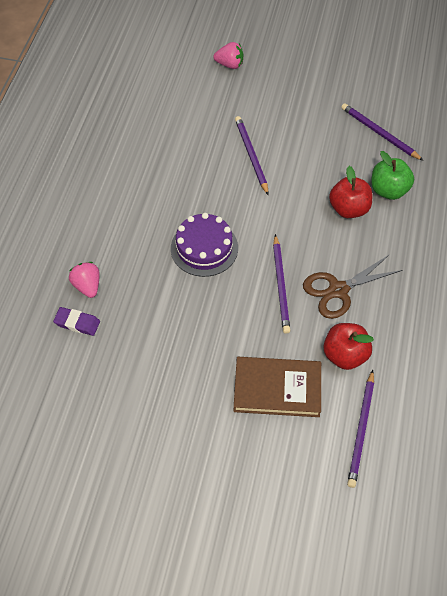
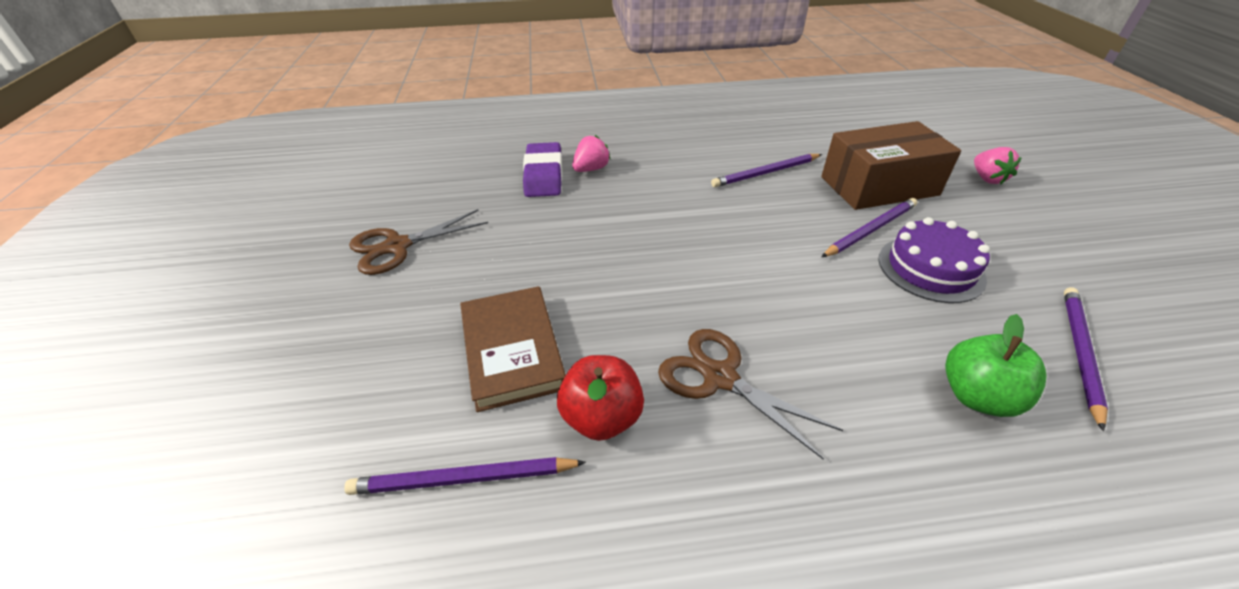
camera: 70 degrees right, 15 degrees down
(77, 323) = (543, 175): purple eraser -> purple eraser, size x1.69
(130, 449) = (397, 246): none -> brown scissors
(204, 248) = (695, 229): purple cake -> purple cake (930, 268)
(208, 123) = (879, 186): none -> brown box
(281, 286) = (685, 310): purple pencil -> purple pencil (765, 173)
(349, 209) = (884, 351): red apple -> none

